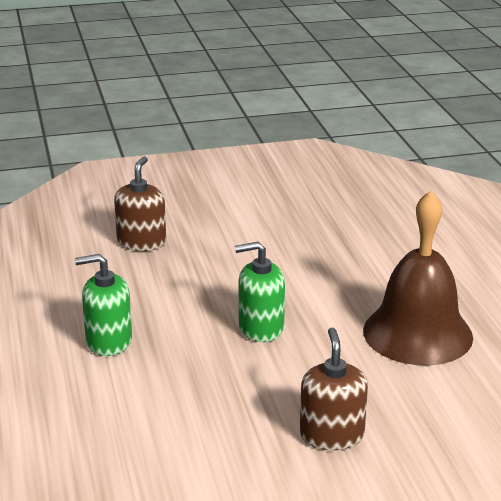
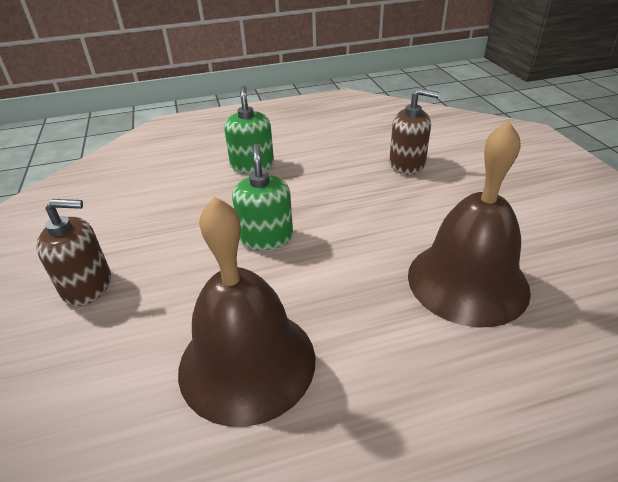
camera: 90 degrees right, 10 degrees up
(327, 236) = (467, 281): none -> brown bell

